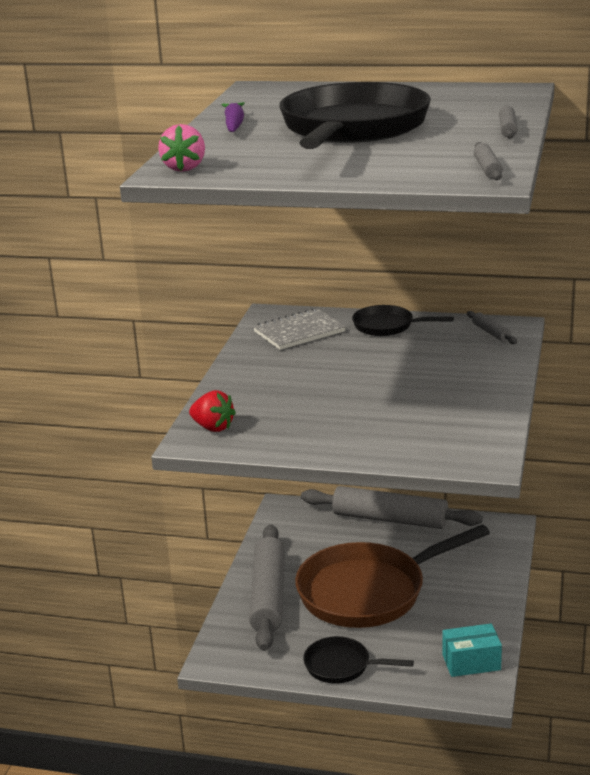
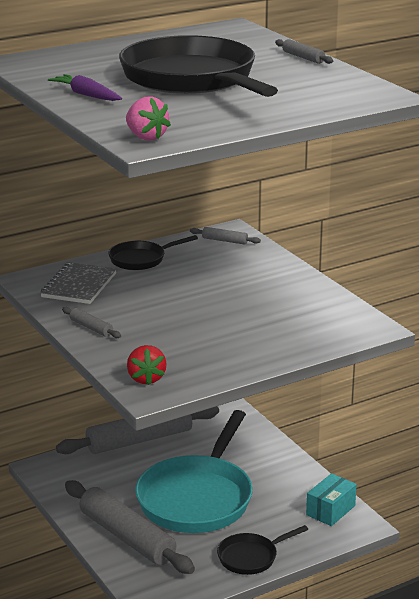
camera: 45 degrees left, 0 degrees up
(213, 427) = (146, 379): red strawberry -> red strawberry turned 90 degrees clockwise
(368, 591) = (197, 498): brown pan -> turquoise pan
(487, 169) = (364, 88): grey rolling pin -> grey rolling pin (91, 328)

